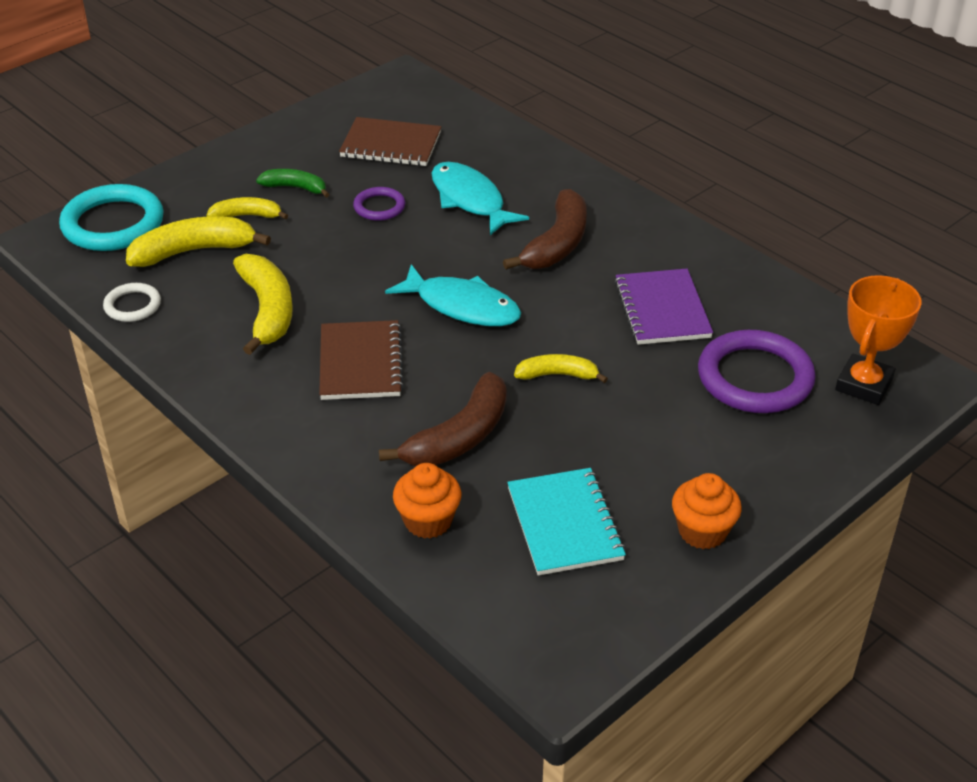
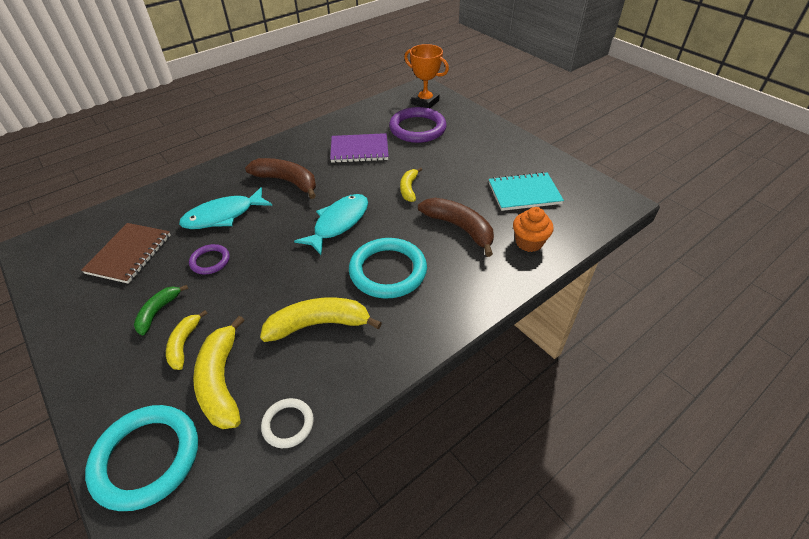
camera: 85 degrees left, 5 degrees up
(361, 363) = (388, 271): brown notebook -> turquoise ring
(702, 531) = (523, 153): orange cupcake -> none

